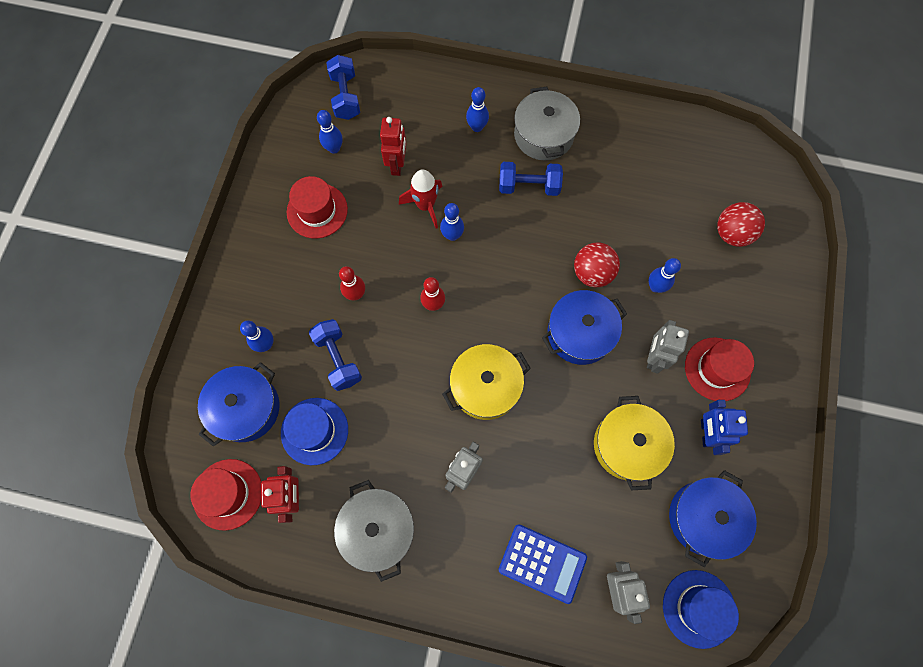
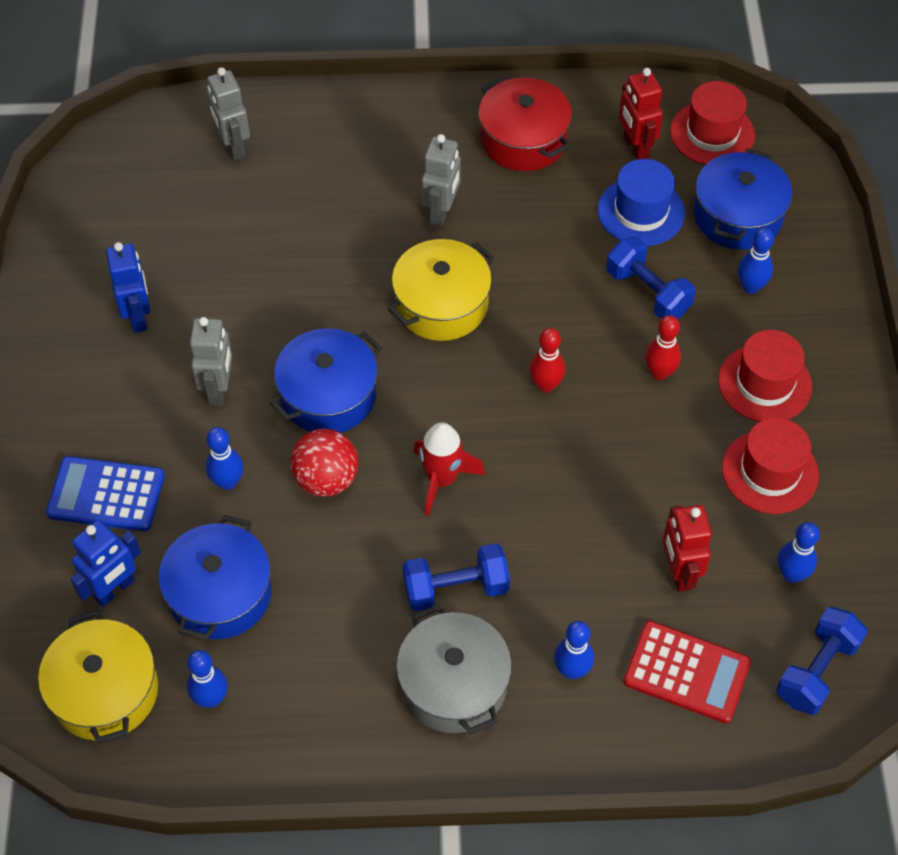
camera: 165 degrees right, 15 degrees down
(345, 96) = (817, 670): blue dumbbell -> blue dumbbell turned 60 degrees clockwise
(378, 529) = (523, 139): grey pot -> red pot
(415, 112) = (686, 672): none -> red calculator
(425, 205) = (609, 518): red rocket -> red rocket (442, 479)
(452, 235) = (552, 484): blue bowling pin -> blue bowling pin (211, 698)
(542, 563) = (323, 150): blue calculator -> blue calculator (106, 494)
(627, 445) = (240, 282): yellow pot -> yellow pot (105, 691)
(698, 608) = (136, 149): blue hat -> none
(703, 518) = (135, 230): blue pot -> blue pot (220, 594)
(717, 369) = (127, 394): red hat -> red hat (764, 383)
(732, 234) = (114, 589): red ball -> blue robot

